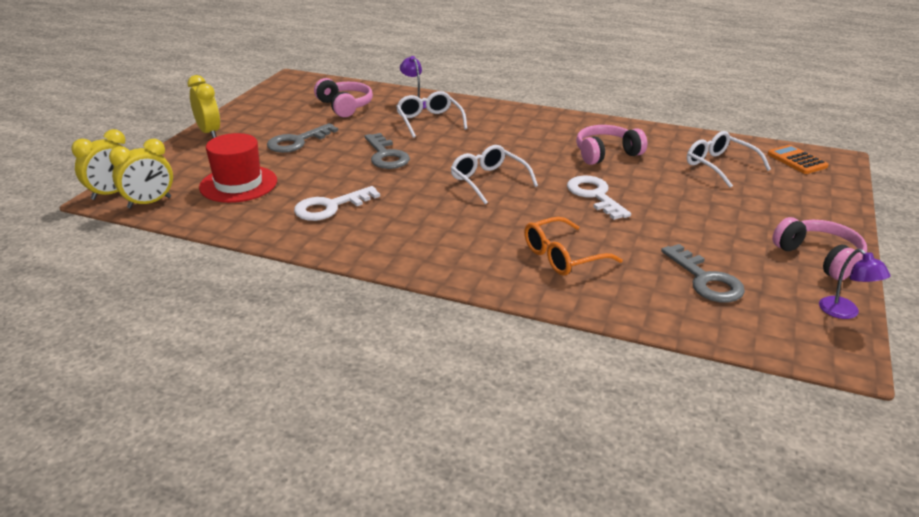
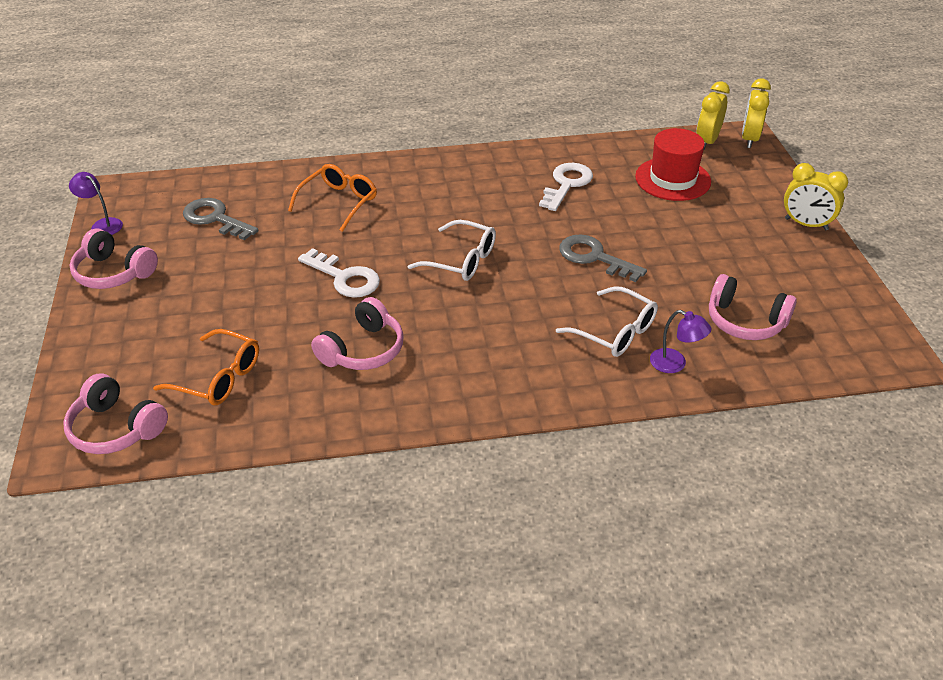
camera: 150 degrees right, 10 degrees up
(297, 142) = (704, 244): grey key -> none
(719, 166) = (218, 378): white glasses -> orange glasses
(797, 160) = (116, 428): orange calculator -> pink headphones

